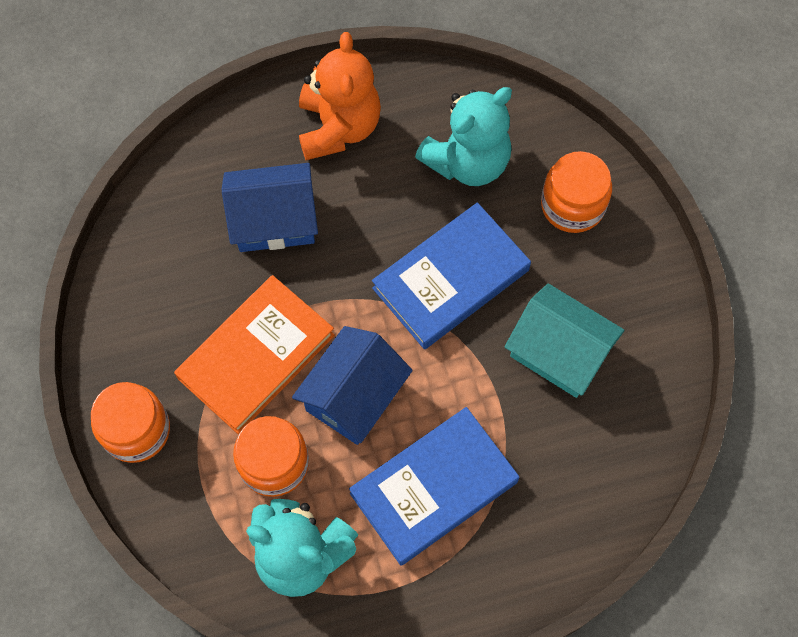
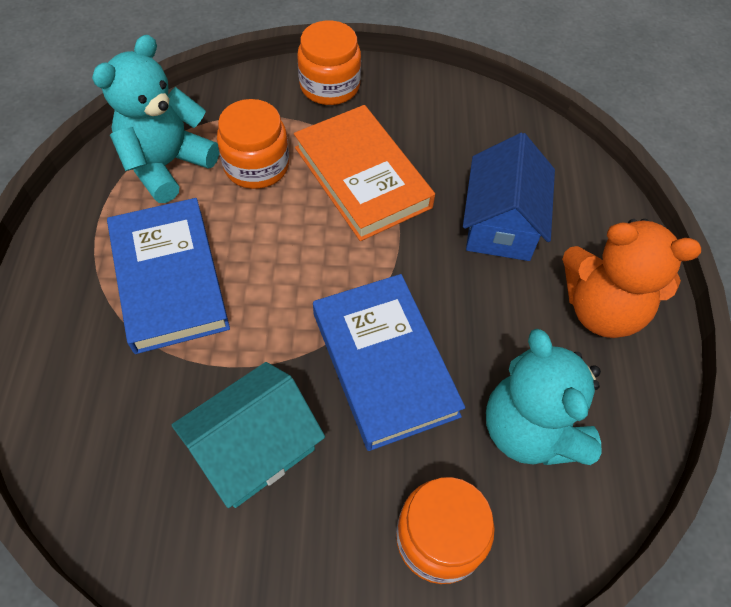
camera: 105 degrees right, 10 degrees down
(354, 396) = (291, 240): blue house -> none

